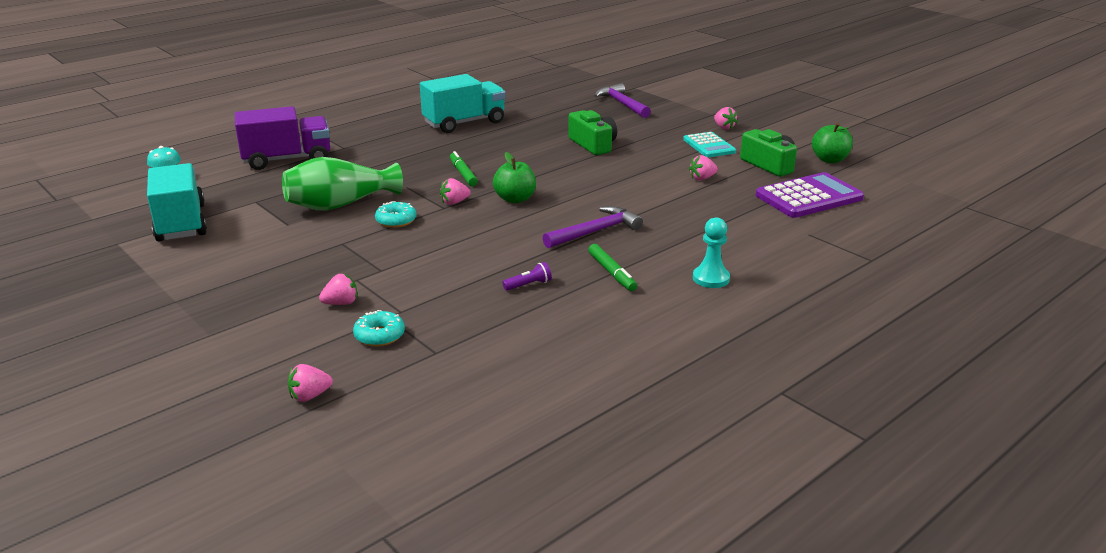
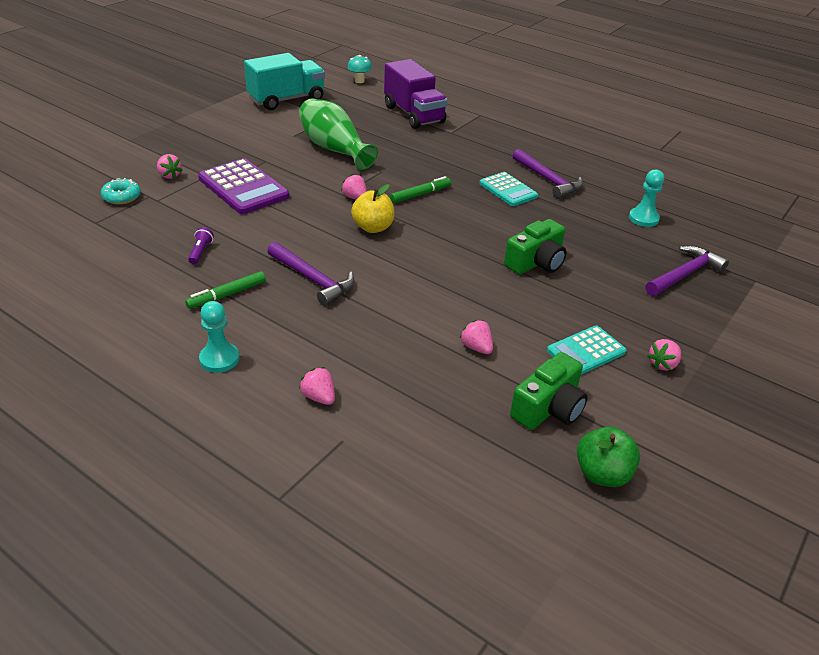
camera: 75 degrees right, 10 degrees up
(310, 396) = (47, 184): pink strawberry -> pink strawberry (319, 397)
(396, 220) = (311, 176): turquoise donut -> none
(464, 123) = (548, 180): turquoise truck -> purple hammer
(474, 139) = (508, 190): none -> turquoise calculator
(515, 199) = (373, 228): green apple -> yellow apple
(528, 285) = (200, 252): purple flashlight -> purple flashlight turned 135 degrees counterclockwise
(542, 102) = (643, 218): none -> turquoise pawn
(808, 197) = (456, 445): purple calculator -> purple calculator (243, 187)

